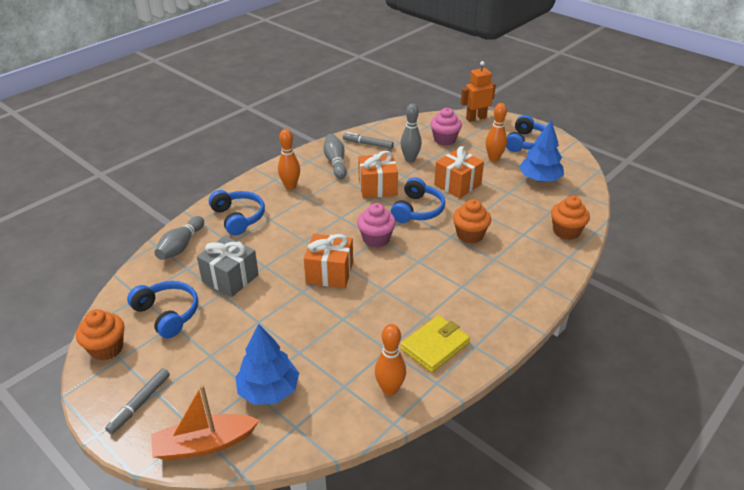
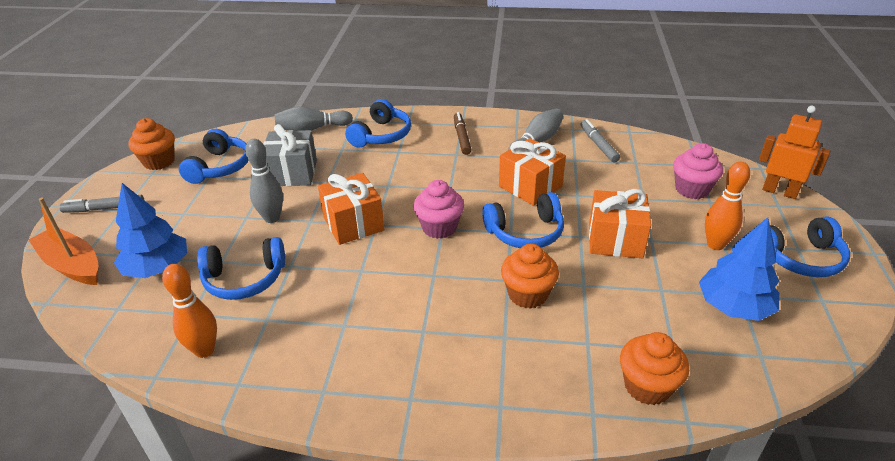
camera: 55 degrees right, 0 degrees up
(290, 186) = (462, 137): orange bowling pin -> brown marker
(333, 346) = (244, 278): none -> blue headphones
(410, 159) = (613, 183): grey bowling pin -> grey bowling pin (272, 218)
(435, 346) = (298, 355): yellow wallet -> none

